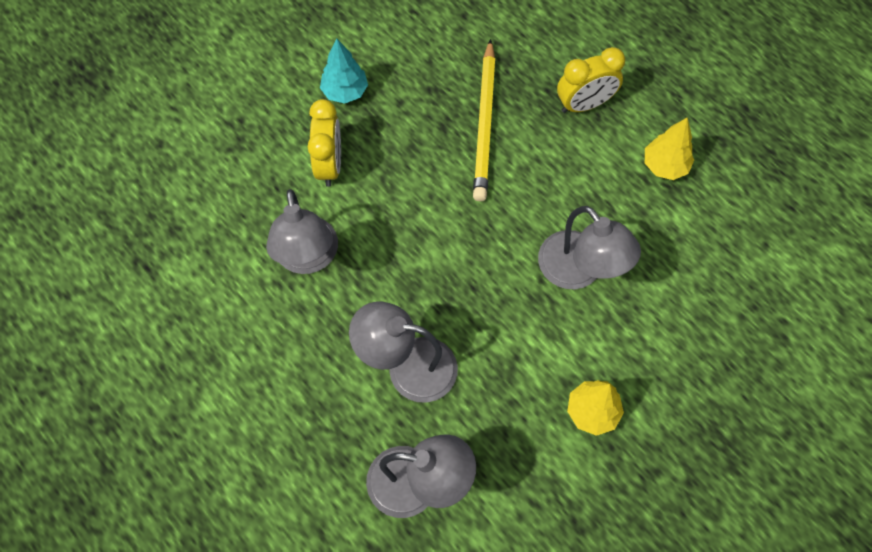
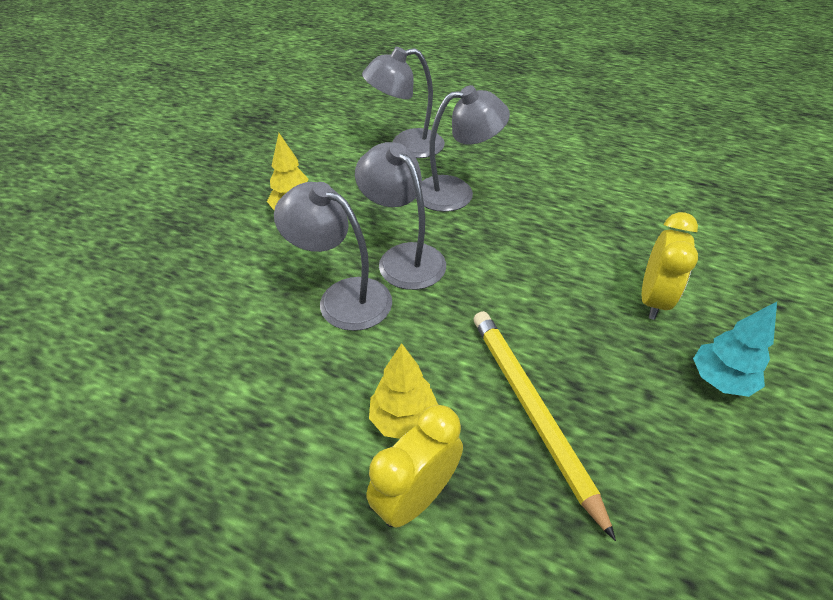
camera: 155 degrees right, 20 degrees down
(308, 258) = (593, 226): grey lamp -> grey lamp (403, 257)
(329, 165) = (653, 300): yellow clock -> yellow clock turned 135 degrees counterclockwise
(664, 166) = (272, 449): yellow tree -> yellow tree (404, 420)

